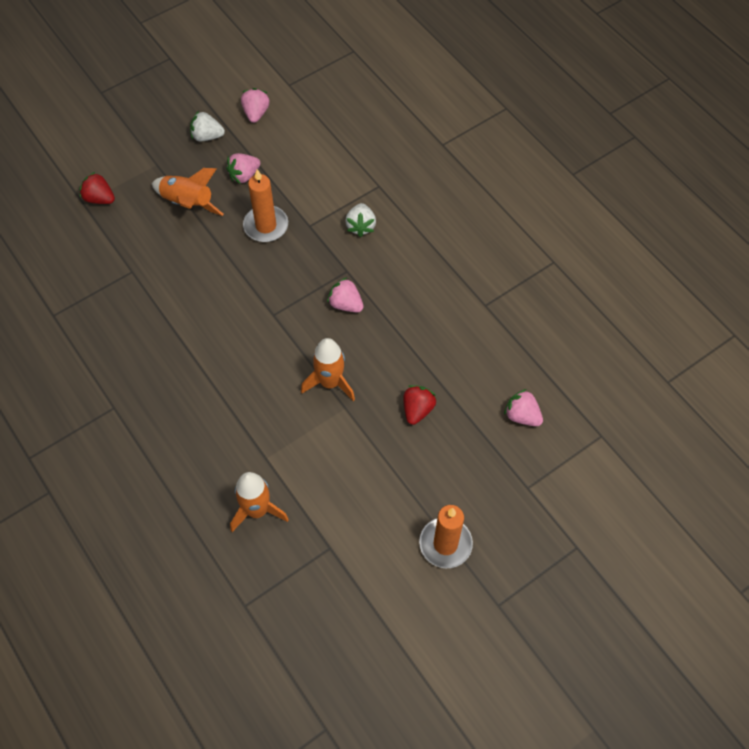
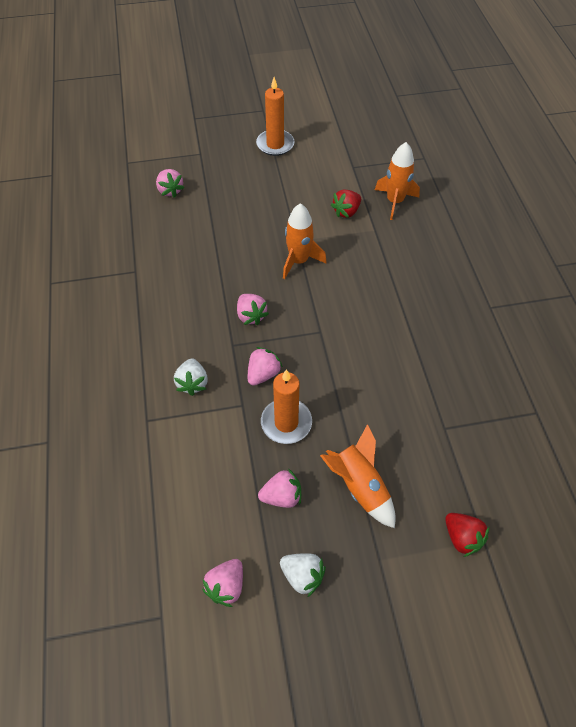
camera: 155 degrees left, 5 degrees down
(305, 256) = (263, 374): none -> pink strawberry
(361, 226) = (192, 383): white strawberry -> white strawberry turned 150 degrees clockwise
(417, 409) = (242, 220): red strawberry -> red strawberry (346, 212)

